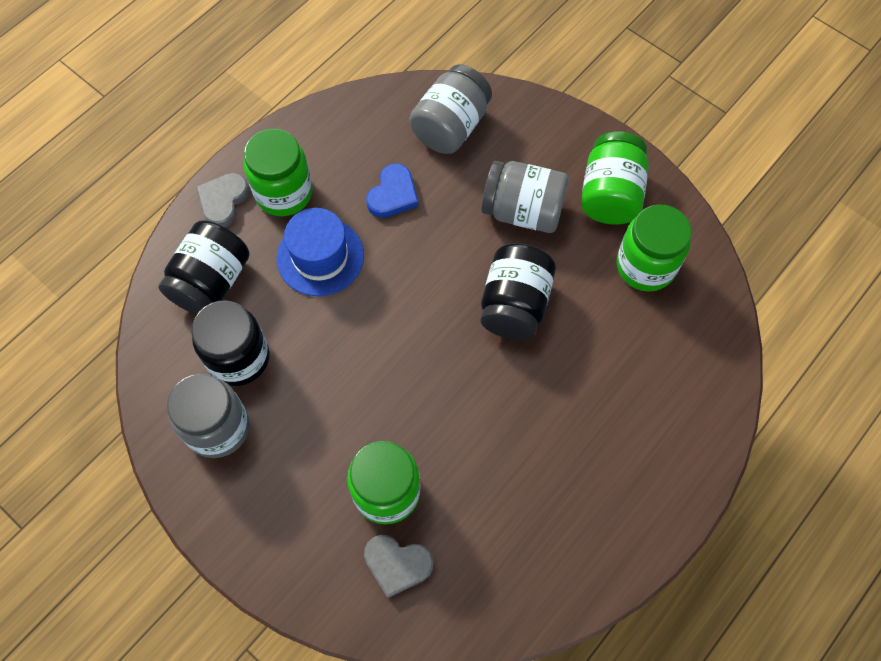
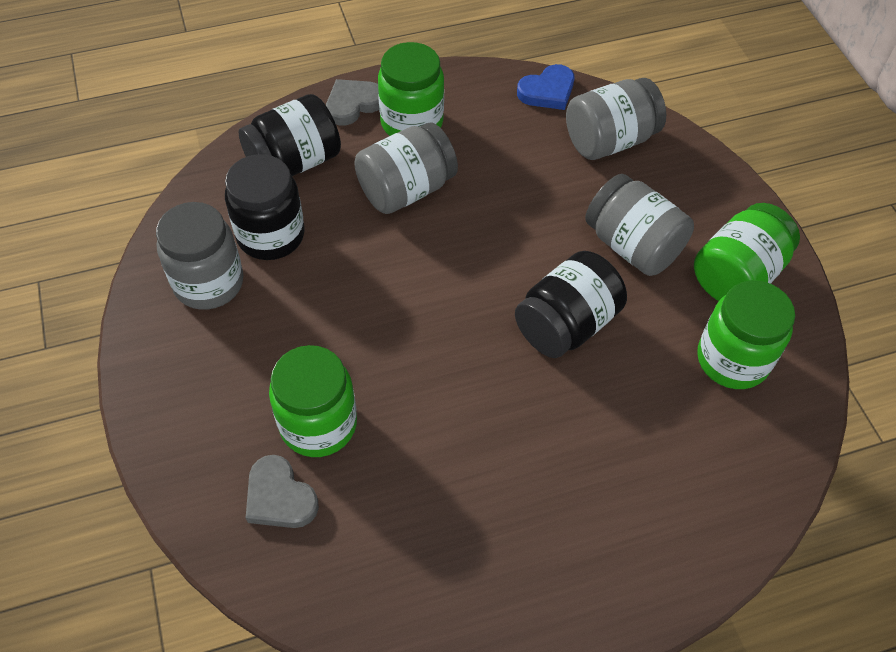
camera: 30 degrees right, 10 degrees down
(320, 257) = (406, 189): blue hat -> grey jar
(393, 194) = (512, 171): blue heart -> blue heart (547, 91)

